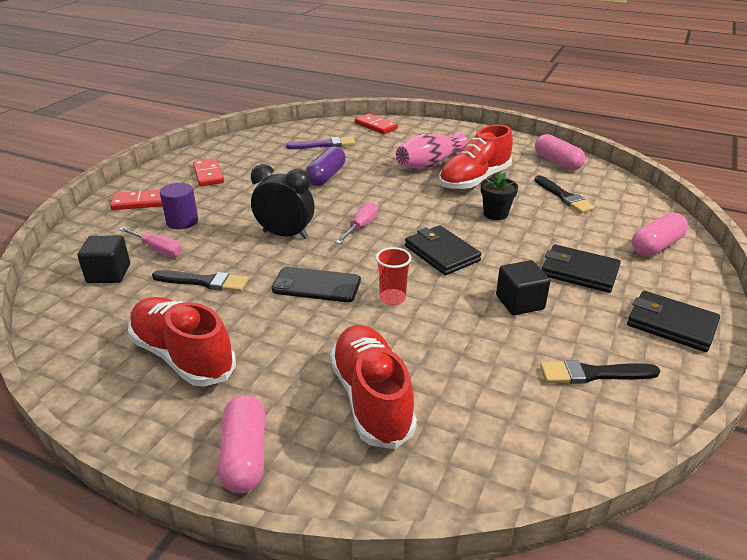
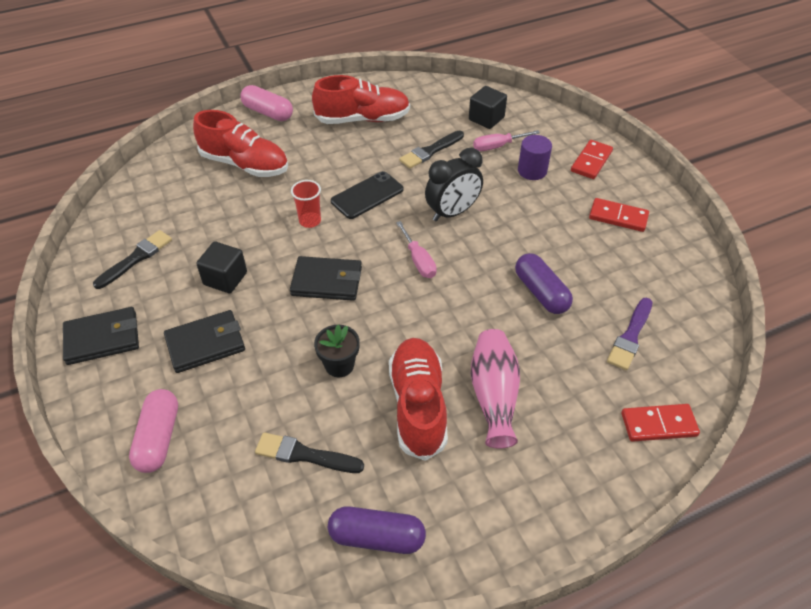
camera: 130 degrees right, 15 degrees up
(557, 162) = (377, 537): pink capsule -> purple capsule

